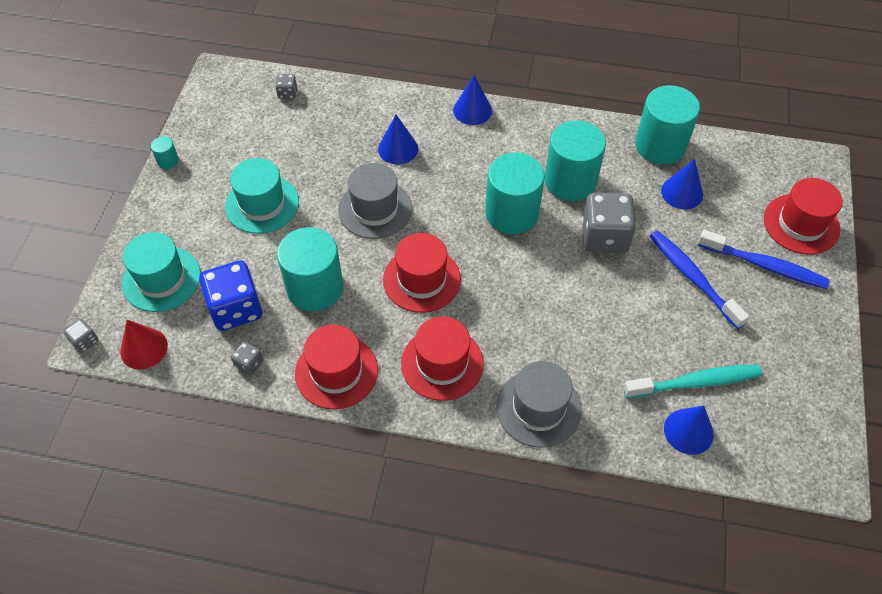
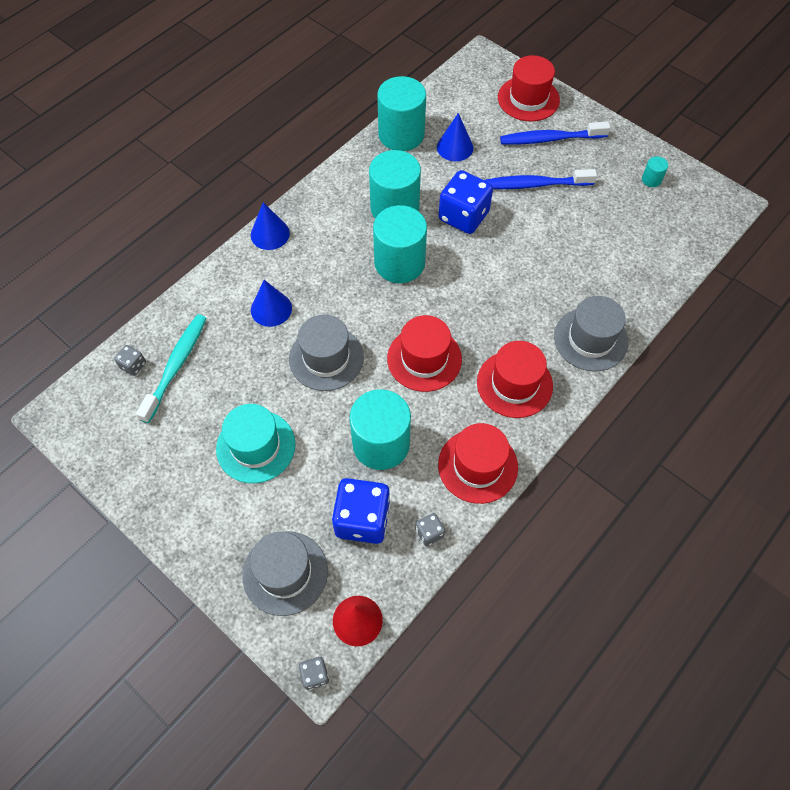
camera: 60 degrees left, 5 degrees up
(161, 279) = (285, 573): turquoise hat -> grey hat
(168, 161) = (137, 509): turquoise cylinder -> turquoise cylinder (651, 180)
(604, 237) = (463, 216): grey dice -> blue dice
(688, 431) = (658, 259): blue cone -> none
(695, 382) = (622, 233): turquoise toothbrush -> turquoise toothbrush (176, 366)
(764, 265) = (550, 139): blue toothbrush -> blue toothbrush turned 150 degrees counterclockwise

